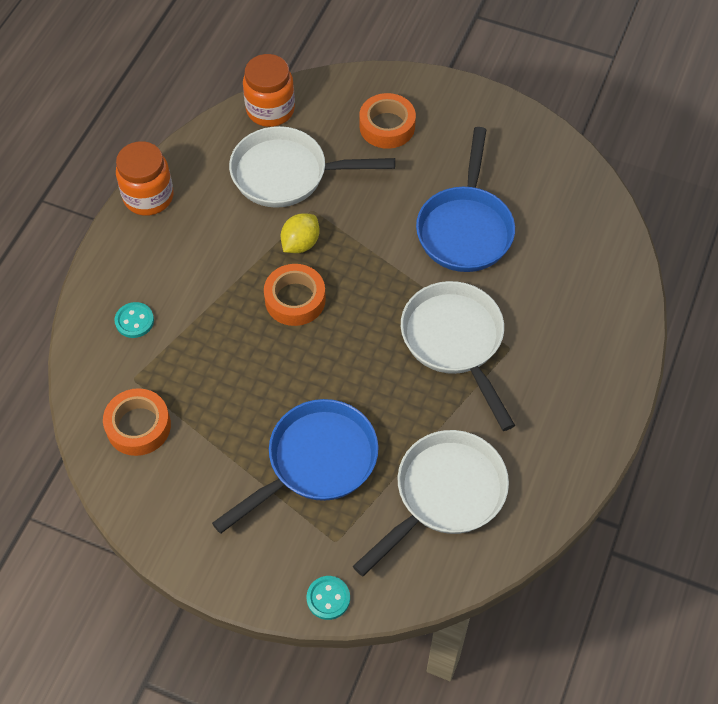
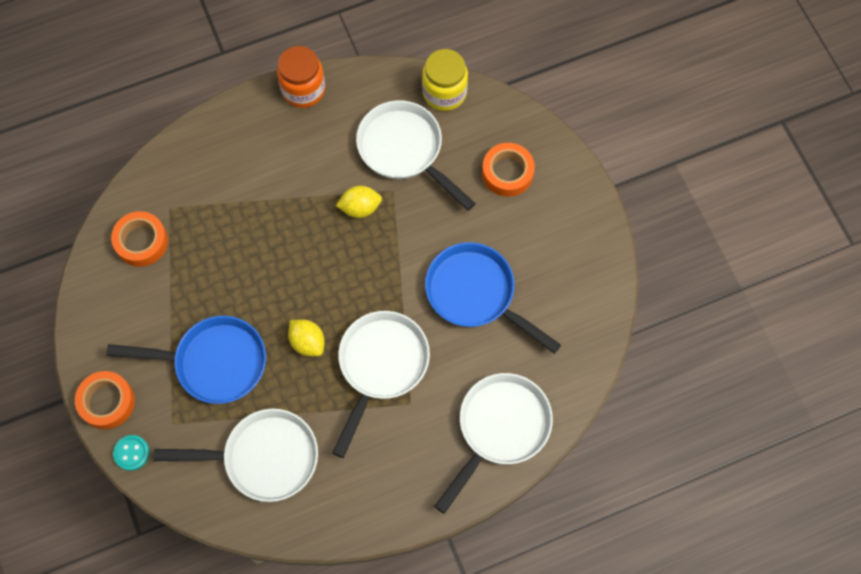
camera: 45 degrees right, 10 degrees up
(134, 321) = (208, 170): turquoise button -> none
(270, 110) = (444, 93): orange jar -> yellow jar
(295, 299) = (315, 244): orange tape -> orange tape (107, 402)
(376, 376) = (307, 342): none -> yellow lemon
(465, 228) = (476, 294): blue pan -> blue pan turned 75 degrees clockwise
(596, 305) = (499, 428): none -> white pan

